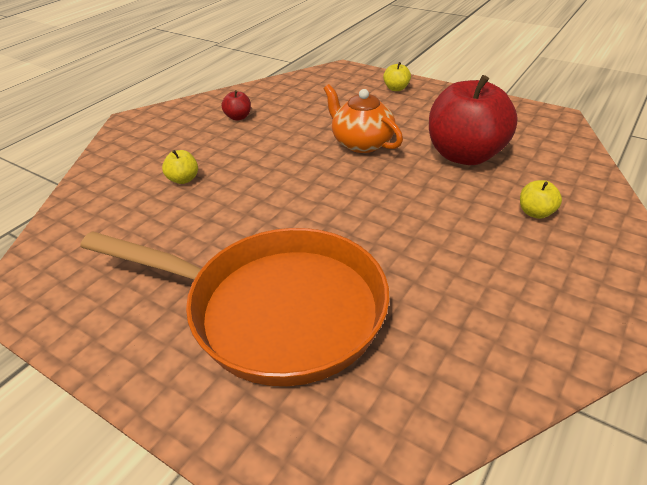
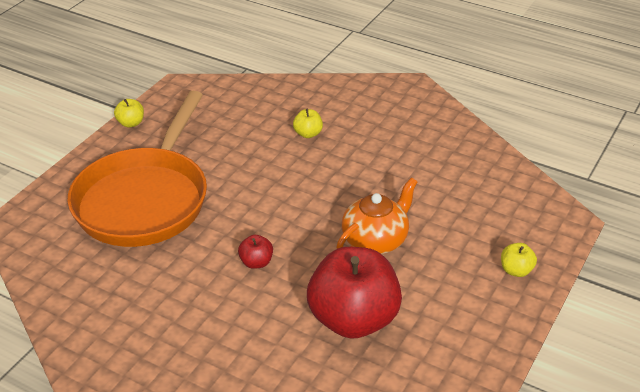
camera: 85 degrees right, 0 degrees up
(238, 117) = (424, 151): red apple -> red apple (256, 262)
(536, 213) = (246, 360): yellow apple -> yellow apple (131, 123)

